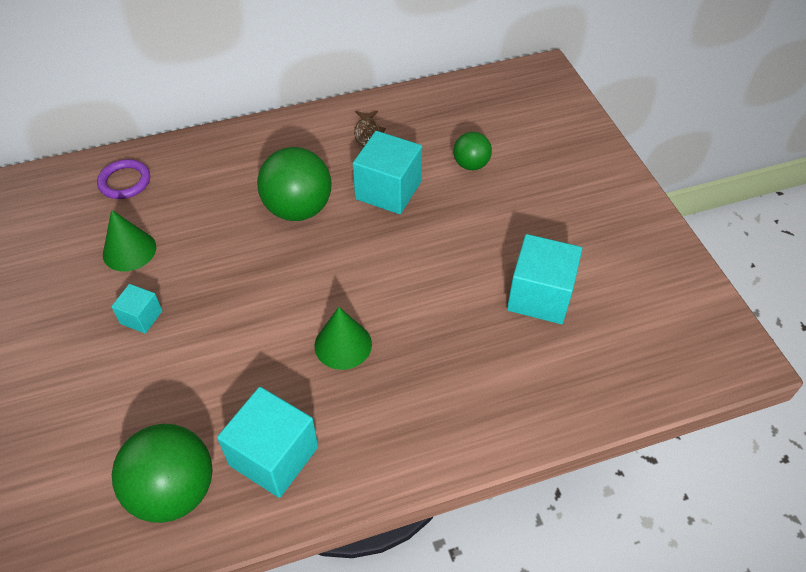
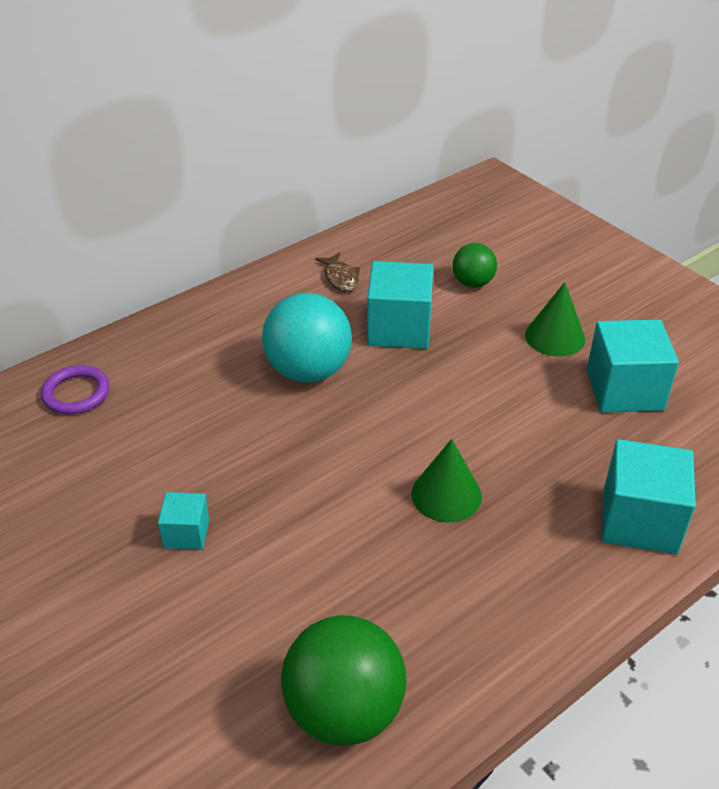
camera: 20 degrees left, 10 degrees down
(129, 250) = (127, 465): green cone -> green cone (555, 337)
(274, 456) = (440, 634): turquoise cube -> turquoise cube (639, 520)
(298, 209) = (308, 371): green ball -> turquoise ball

